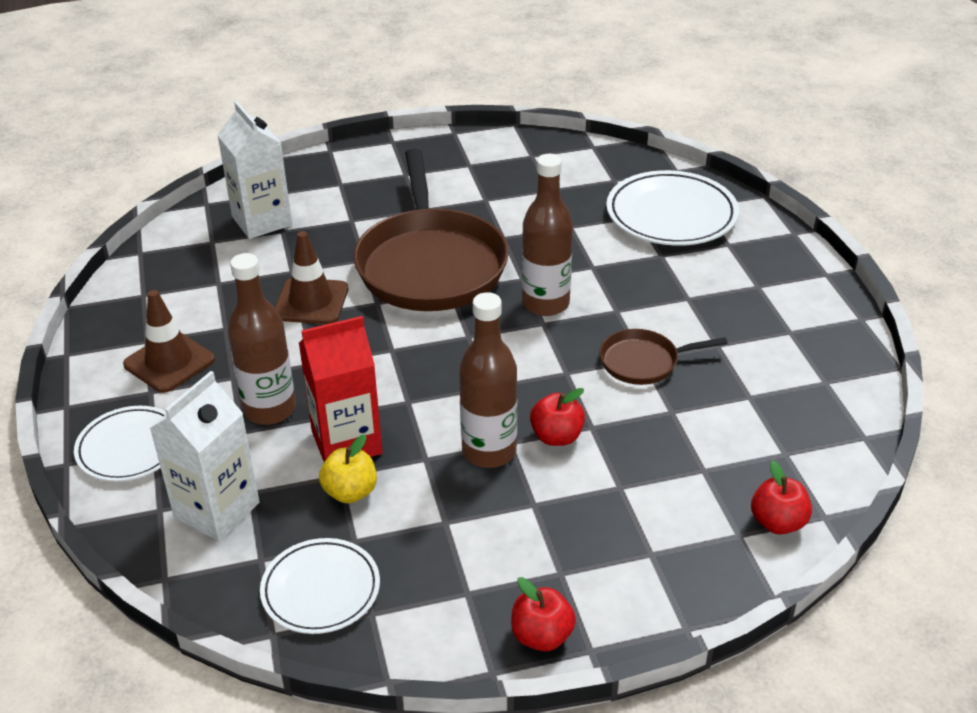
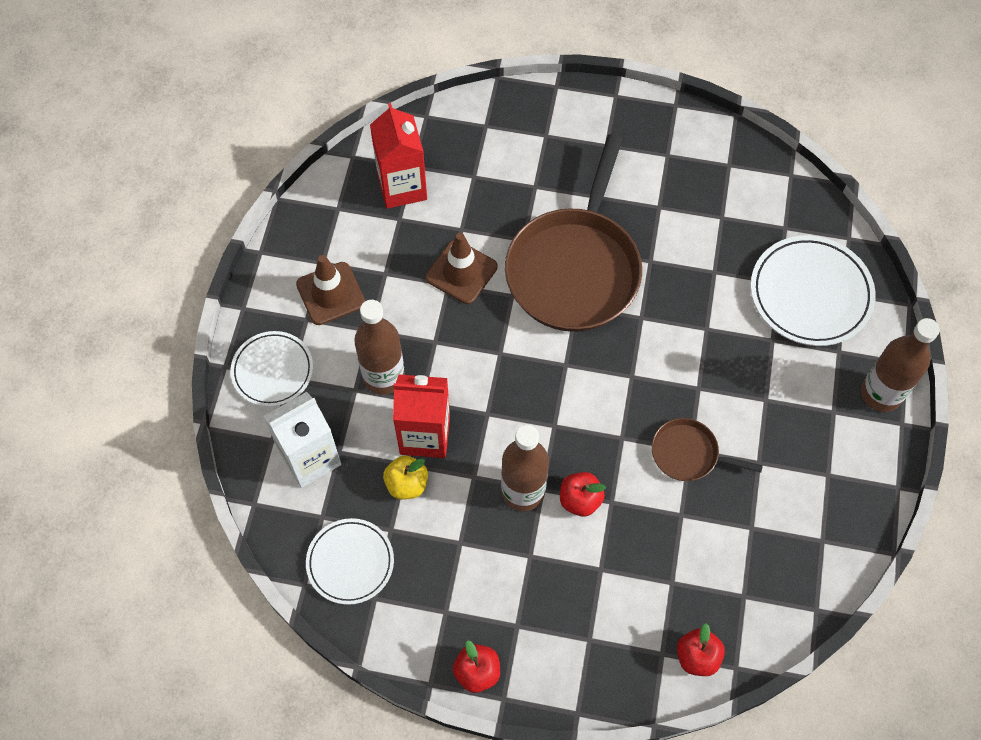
camera: 25 degrees right, 25 degrees up
(208, 259) = (402, 187): none -> red carton
(262, 221) = (462, 157): white carton -> none
(545, 304) = (645, 355): brown bottle -> brown bottle (881, 394)

